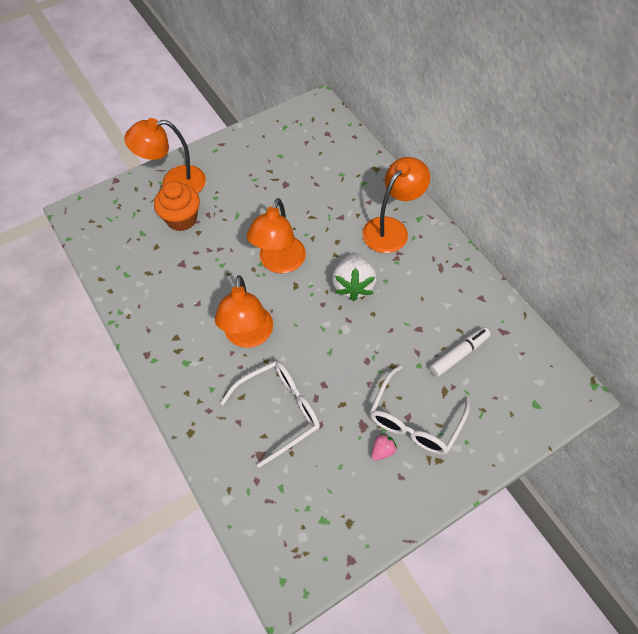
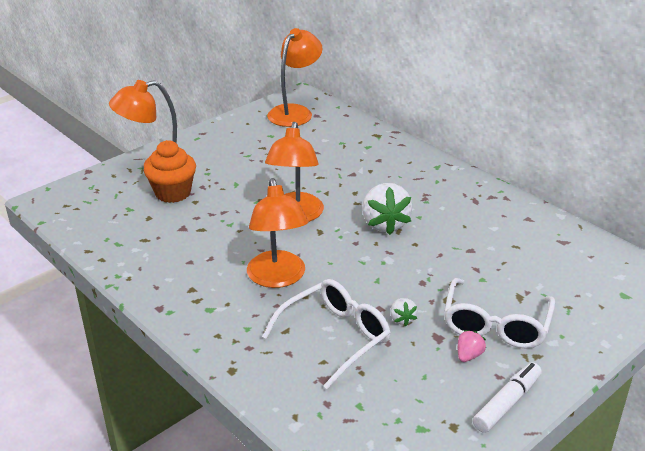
camera: 10 degrees left, 25 degrees down
(339, 400) = (402, 319): none -> white strawberry
(391, 228) = (410, 177): orange lamp -> orange lamp (295, 112)
(459, 354) = (523, 265): white marker -> white marker (507, 403)

